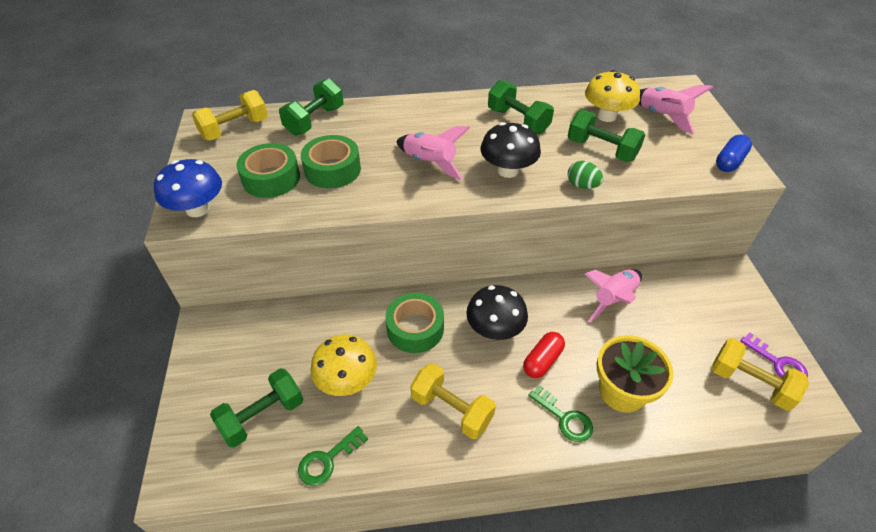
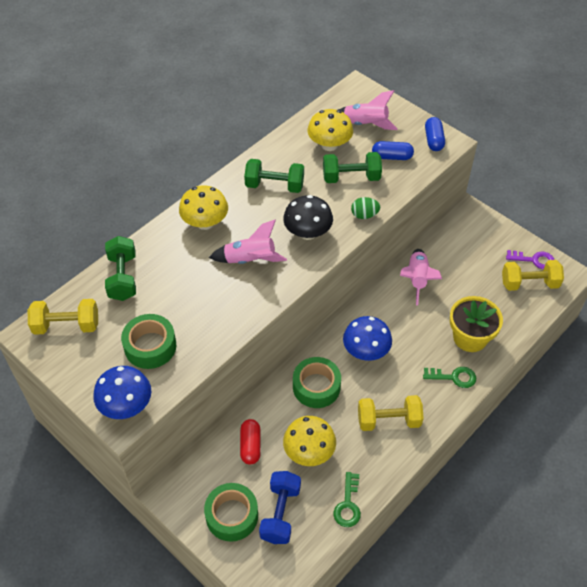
camera: 40 degrees left, 5 degrees up
(235, 129) = (66, 325): yellow dumbbell -> yellow dumbbell turned 75 degrees clockwise
(262, 416) = (280, 513): green dumbbell -> blue dumbbell
(332, 169) = (187, 310): green tape -> green tape (232, 515)
(425, 117) = (205, 222): none -> yellow mushroom
(495, 329) = (366, 351): black mushroom -> blue mushroom
(542, 361) = (412, 351): red capsule -> red capsule (250, 446)
(665, 153) = (392, 157): none -> blue capsule

